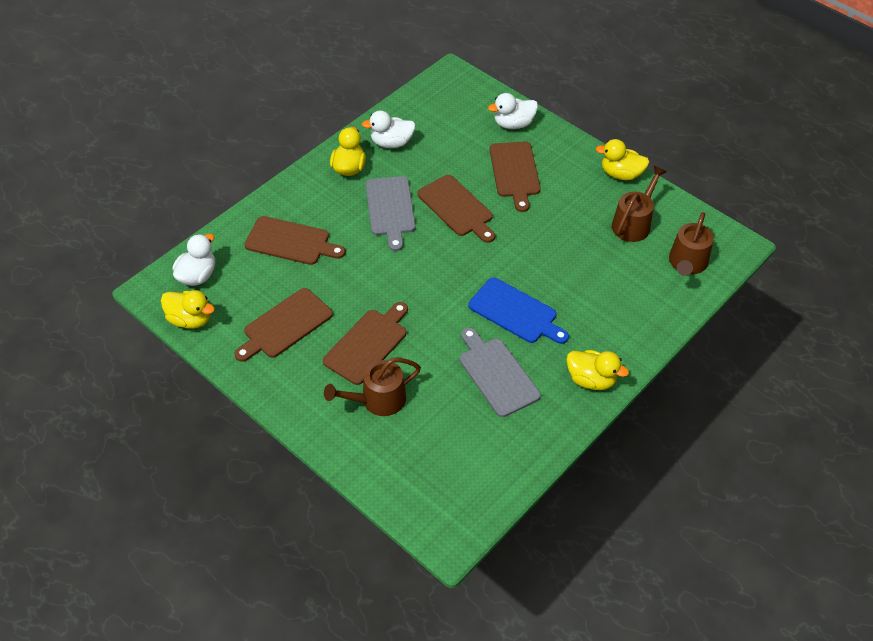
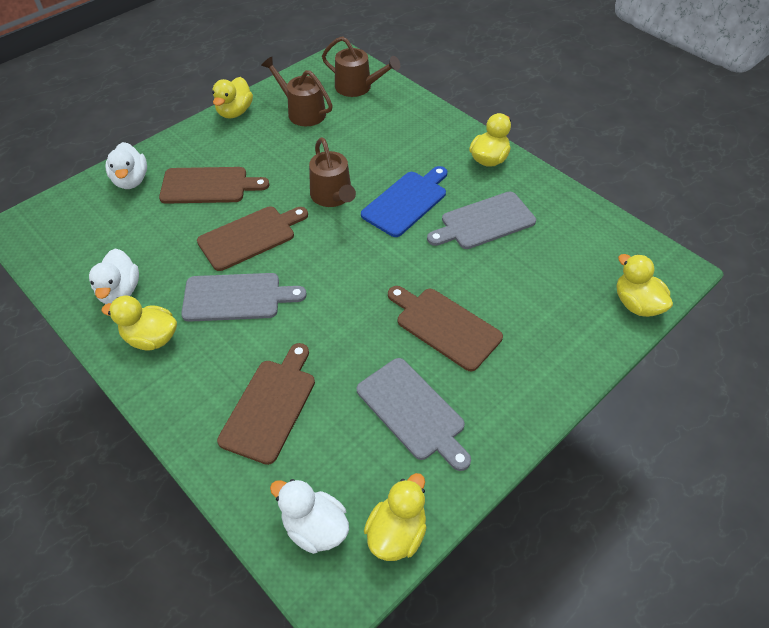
camera: 85 degrees left, 0 degrees up
(285, 325) = (413, 411): brown cutting board -> grey cutting board
(378, 400) = (522, 319): brown watering can -> brown watering can (333, 196)
(401, 494) = (636, 304): none -> yellow duck

